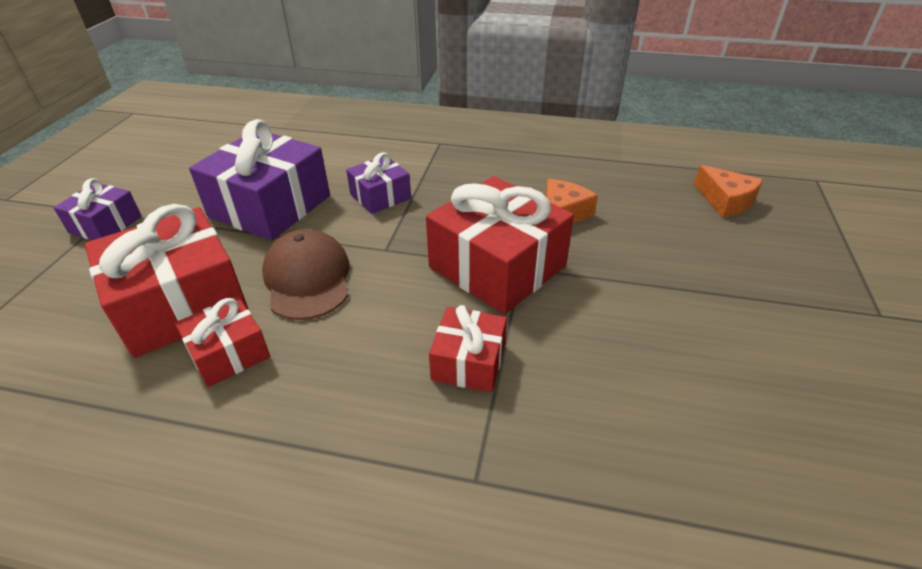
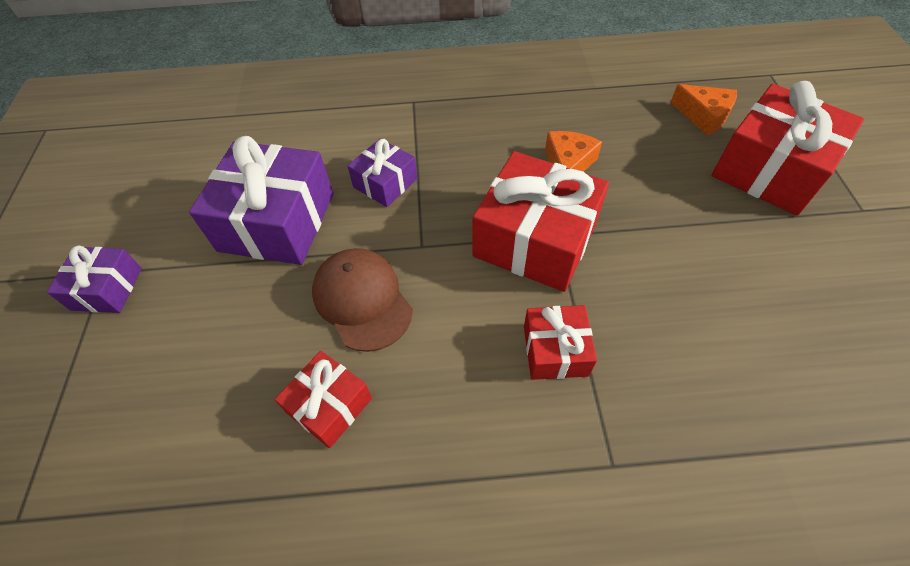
camera: 15 degrees left, 15 degrees up
(180, 303) = (248, 363): red gift -> red gift (769, 169)

